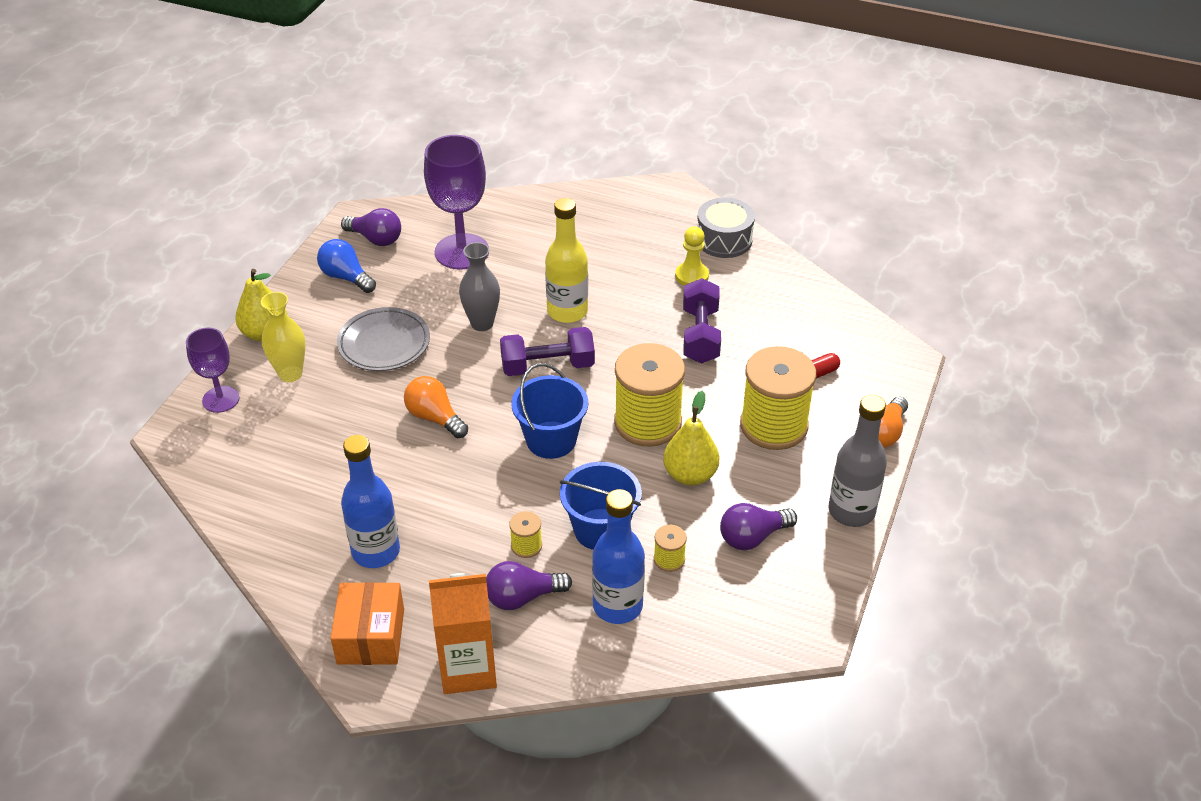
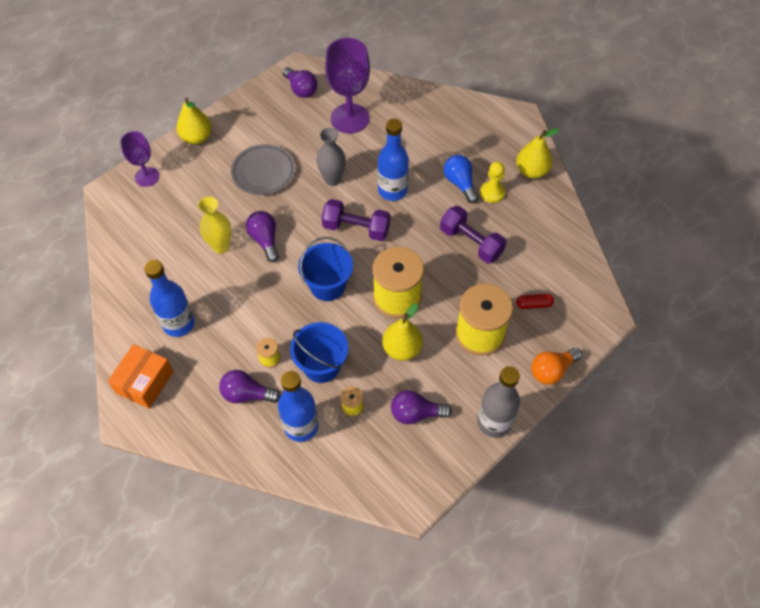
camera: 25 degrees right, 15 degrees up
(290, 374) = (196, 173): yellow vase -> yellow vase (221, 246)
(346, 277) = (267, 113): blue light bulb -> blue light bulb (460, 183)
(435, 418) = (265, 240): orange light bulb -> purple light bulb
(468, 669) = (188, 430): orange carton -> none
(567, 311) = (392, 190): yellow bottle -> blue bottle
(700, 335) = (471, 242): purple dumbbell -> purple dumbbell turned 75 degrees counterclockwise
(724, 240) = (531, 171): grey drum -> yellow pear

